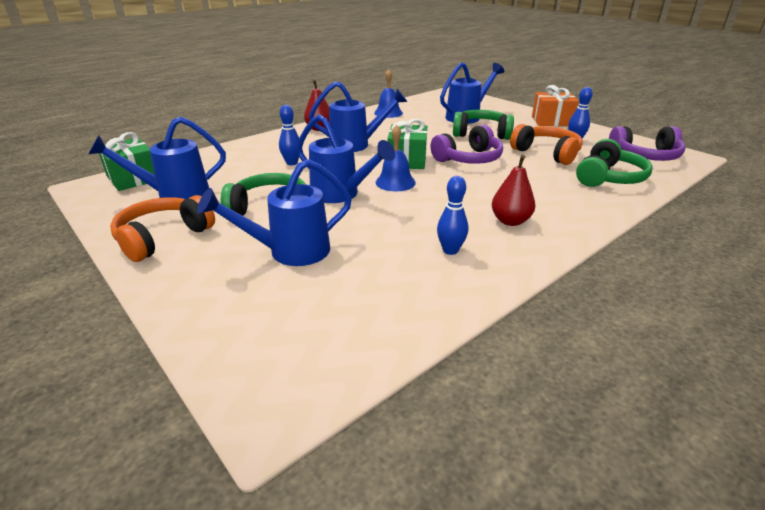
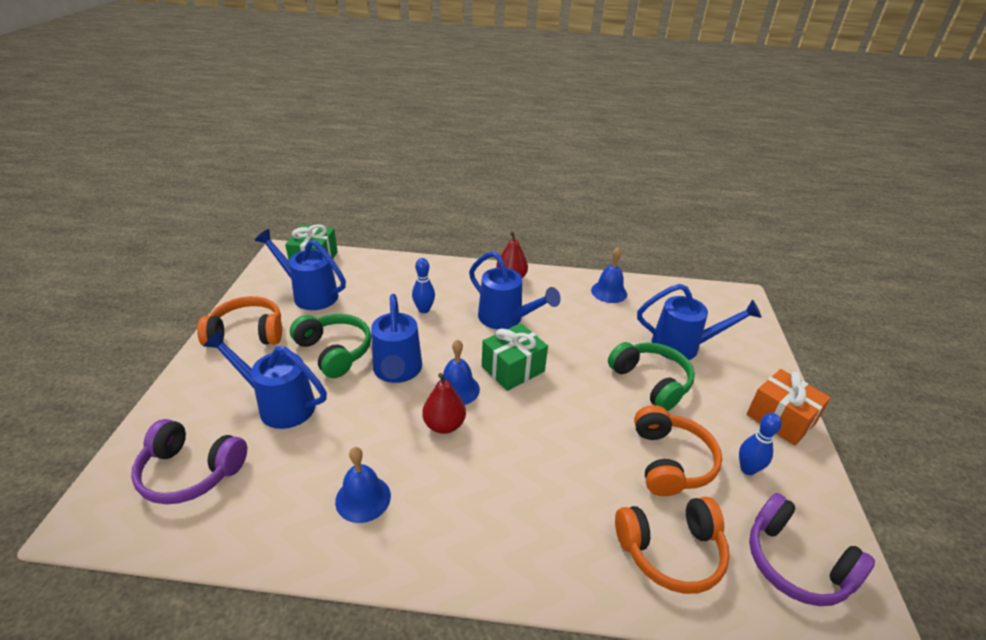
camera: 45 degrees right, 5 degrees up
(450, 250) = (363, 498): blue bowling pin -> blue bell
(468, 159) = (570, 408): purple headphones -> purple headphones (190, 472)
(510, 221) = (461, 512): red pear -> red pear (444, 425)
(609, 178) = (671, 551): green headphones -> orange headphones

